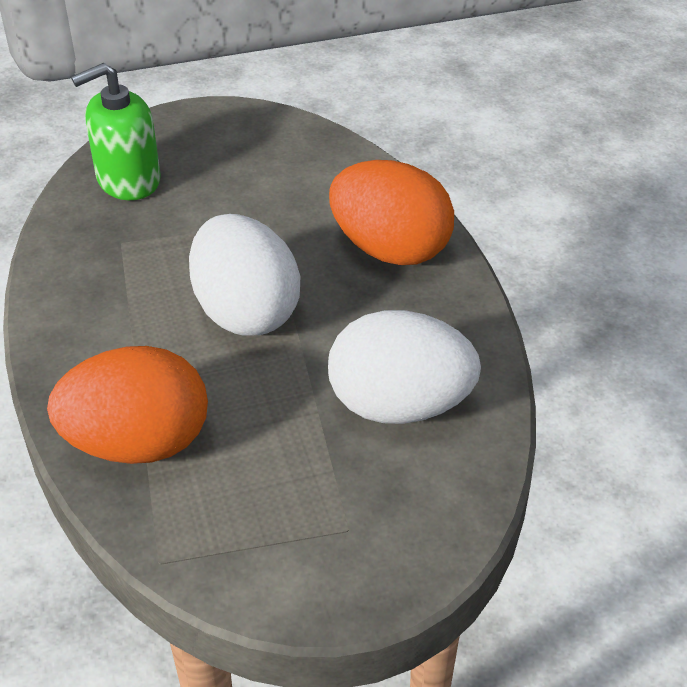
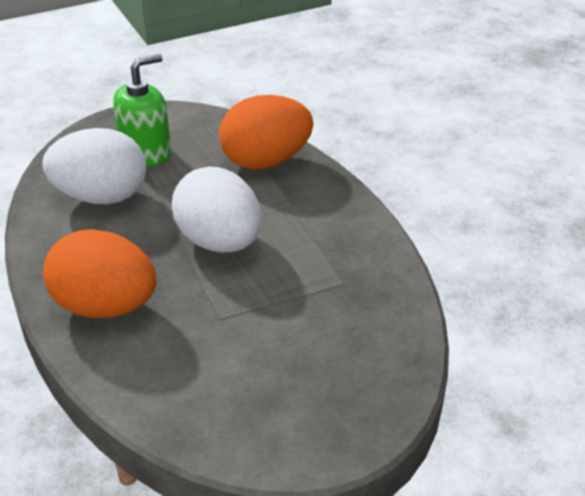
camera: 170 degrees right, 5 degrees down
(128, 180) = (368, 348): green soap dispenser -> green soap dispenser (146, 152)

